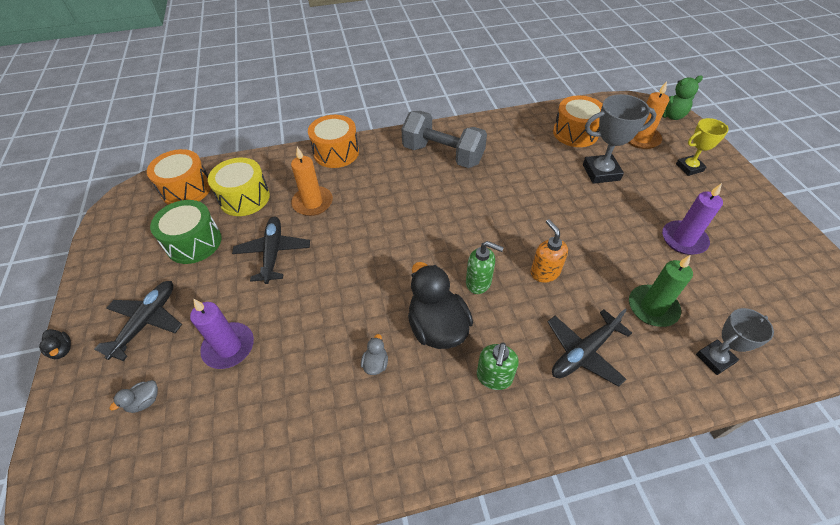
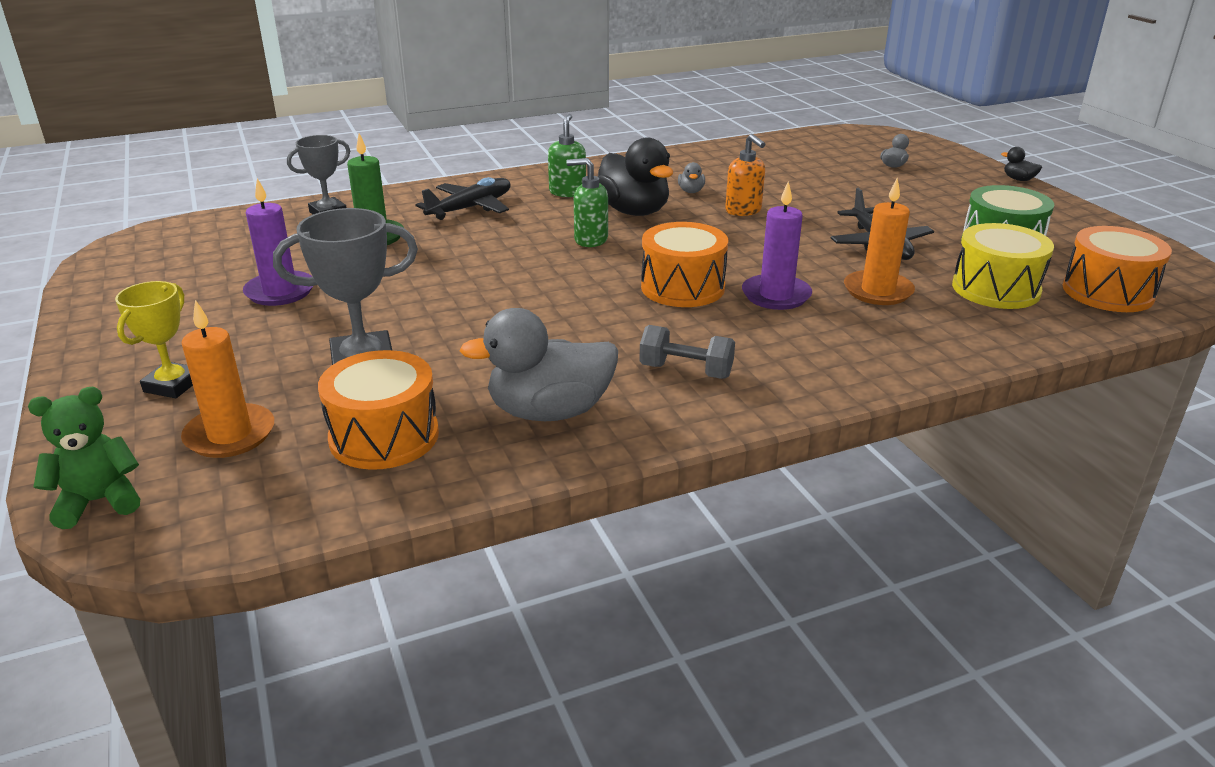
camera: 170 degrees right, 20 degrees down
(146, 322) = (960, 196): black plane -> none
(229, 347) = (851, 190): purple candle -> purple candle (776, 295)
(336, 152) = (907, 359): orange drum -> orange drum (682, 287)
(443, 155) = (686, 371): grey dumbbell -> grey dumbbell, size x0.54
(507, 138) = (549, 412): none -> grey duck
(544, 272) = (502, 252): orange soap dispenser -> orange soap dispenser (743, 211)
(689, 168) = (172, 385): yellow trophy -> yellow trophy turned 45 degrees counterclockwise

